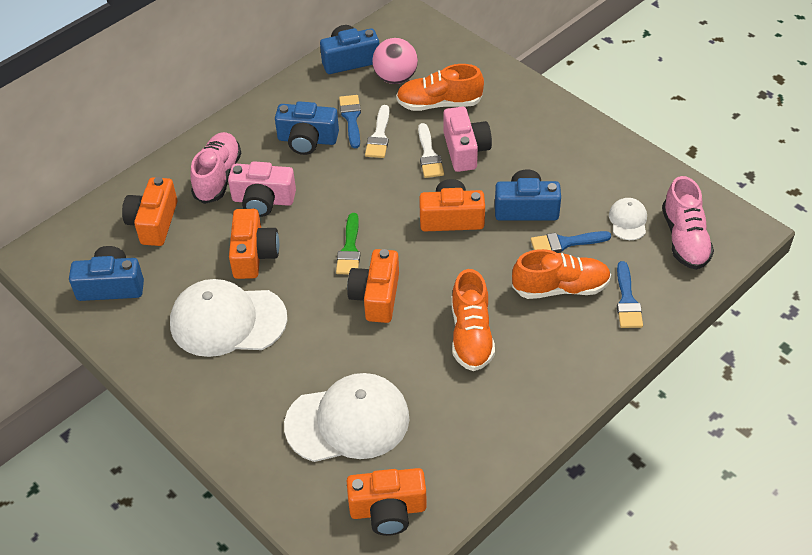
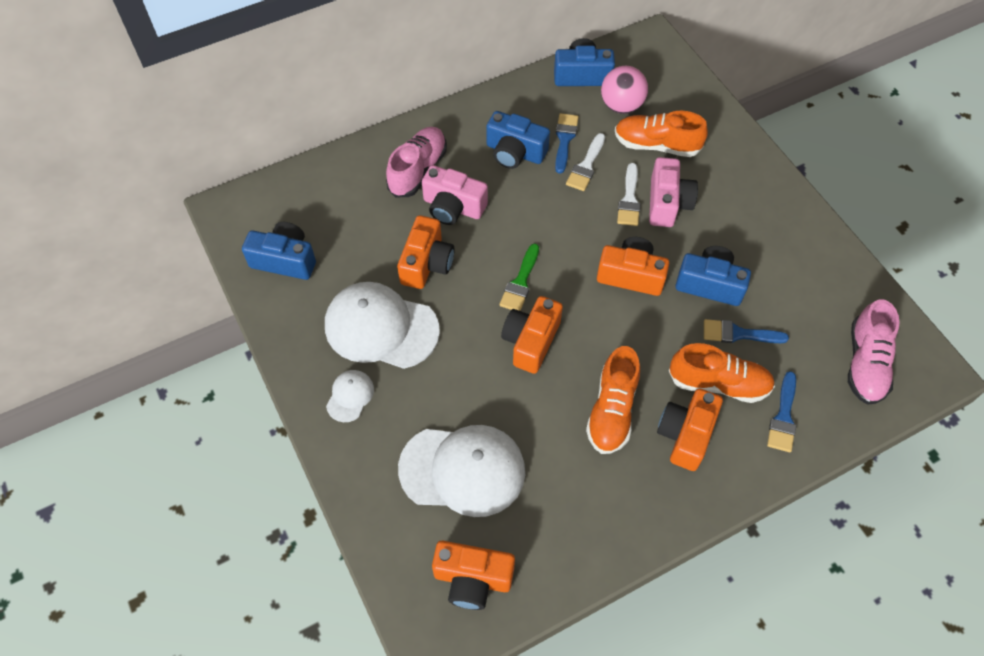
camera: 15 degrees right, 10 degrees up
(153, 222) = (343, 203): orange camera -> orange camera (686, 435)
(628, 220) = (811, 326): white cap -> white cap (350, 396)

